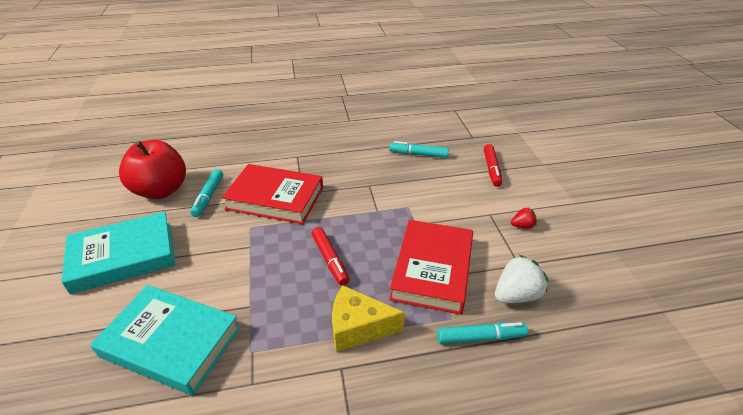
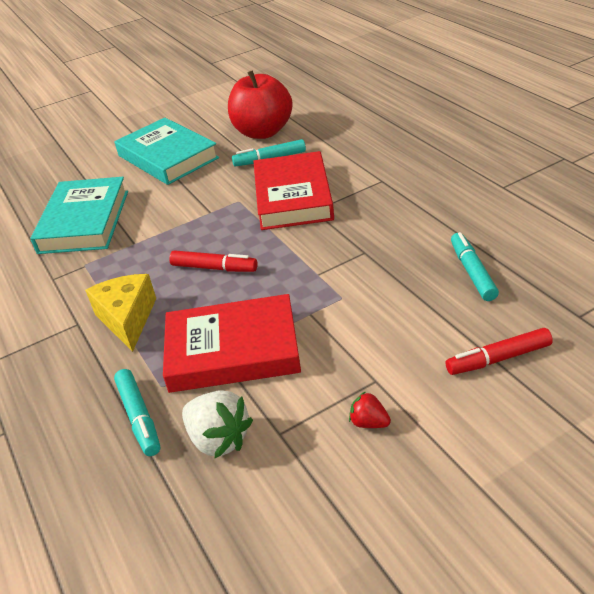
camera: 75 degrees right, 0 degrees up
(330, 260) = (214, 268): red marker -> red marker turned 120 degrees counterclockwise
(522, 226) = (369, 422): red strawberry -> red strawberry turned 150 degrees clockwise

